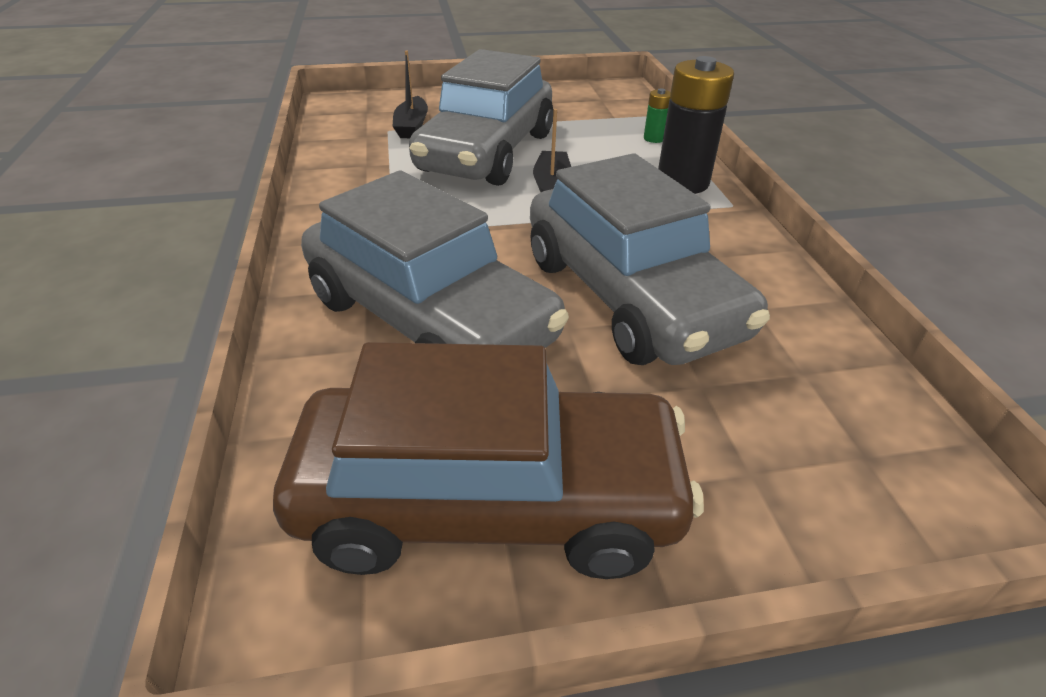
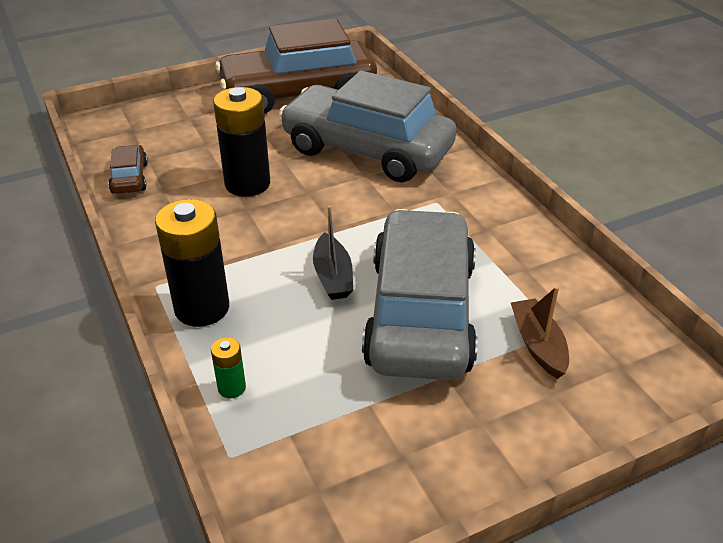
camera: 165 degrees right, 0 degrees up
(411, 126) = (538, 345): black boat -> brown boat
(630, 296) = (247, 184): grey car -> black battery
(818, 339) = (130, 178): none -> brown car

